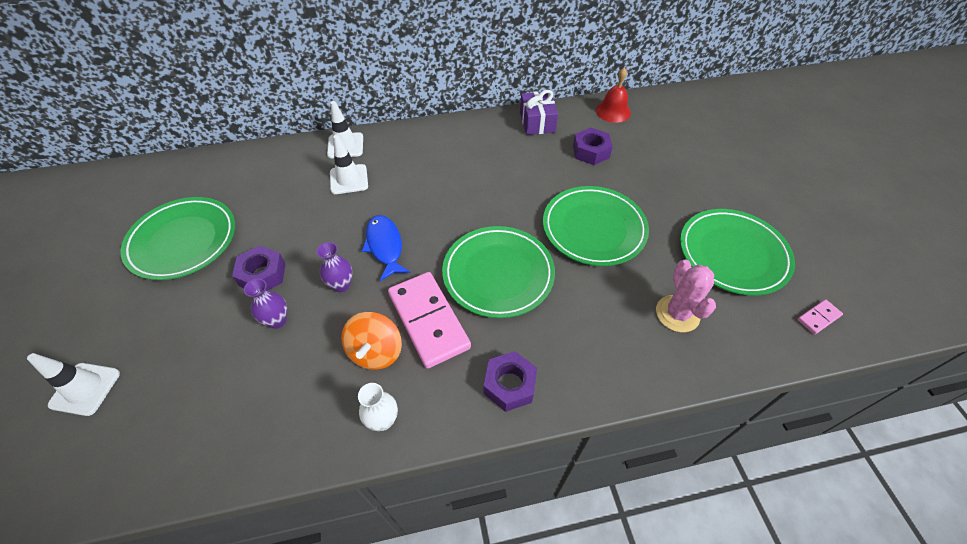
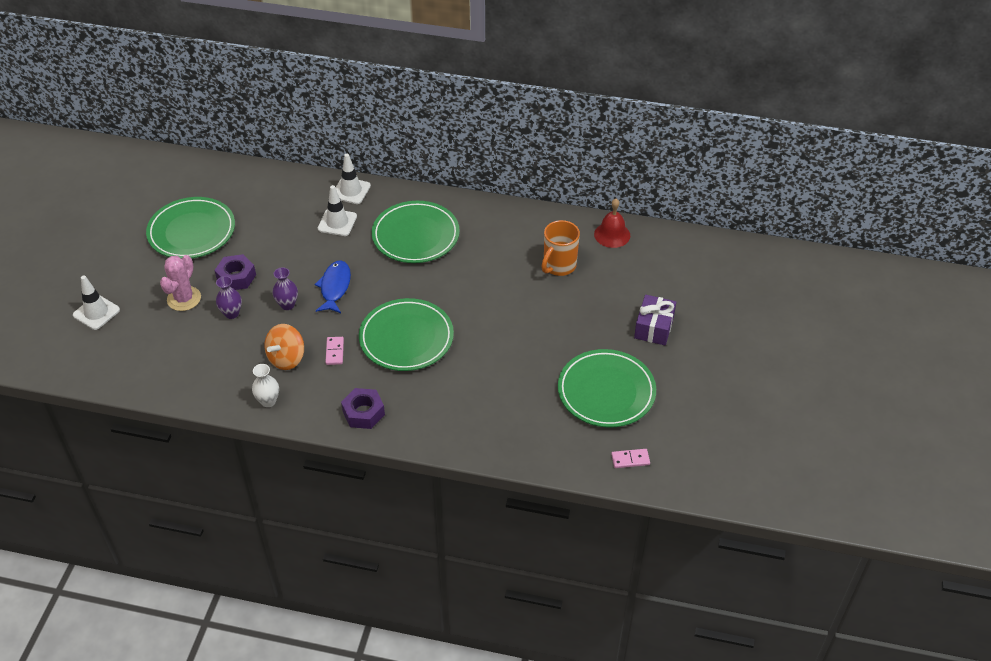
camera: 25 degrees right, 5 degrees down
(429, 320) = (335, 352): pink domino -> pink domino, size x0.43
(537, 122) = (532, 222): purple gift -> purple gift (654, 327)
(590, 151) = (559, 266): purple nut -> orange mug
(593, 228) = (507, 331): green plate -> green plate (415, 236)
(677, 314) = (521, 415): pink cactus -> pink cactus (184, 299)

